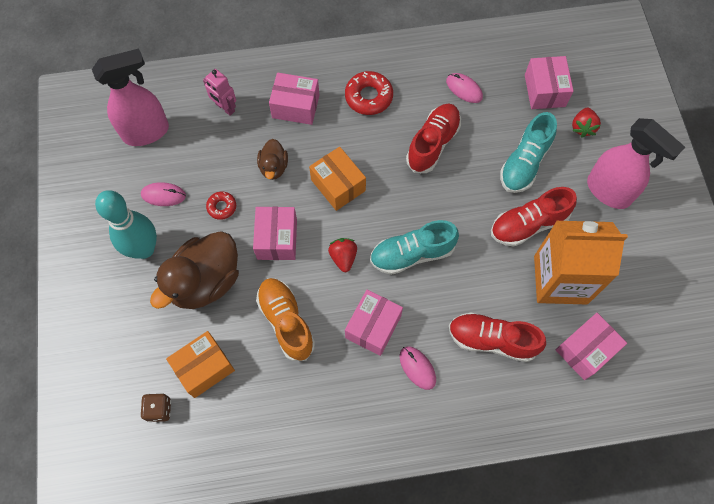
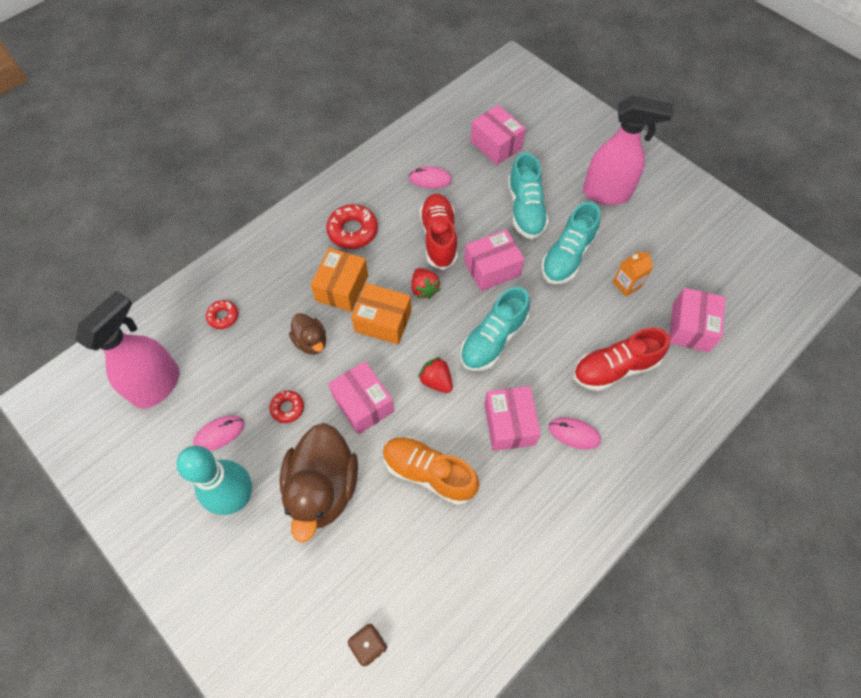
camera: 35 degrees left, 5 degrees down
(204, 368) = (383, 571): orange box -> orange box (342, 288)
(225, 108) = (223, 316): pink robot -> red donut
(295, 106) = (291, 276): pink box -> pink box (492, 269)
(528, 224) = (567, 256): red shoe -> turquoise shoe
(560, 279) = (626, 284): orange carton -> orange carton, size x0.41
(582, 127) = (548, 156): red strawberry -> red strawberry (424, 289)

